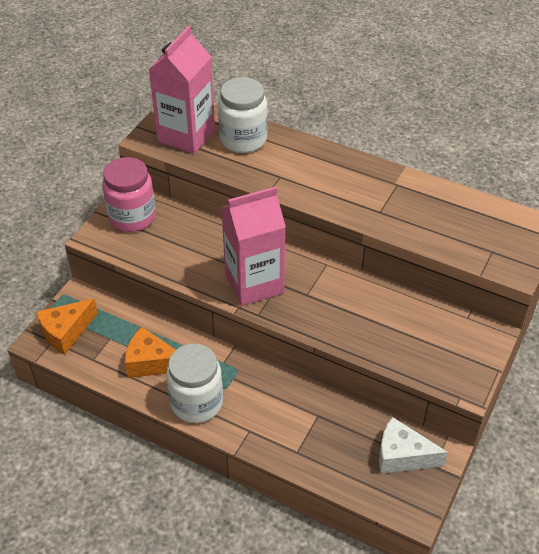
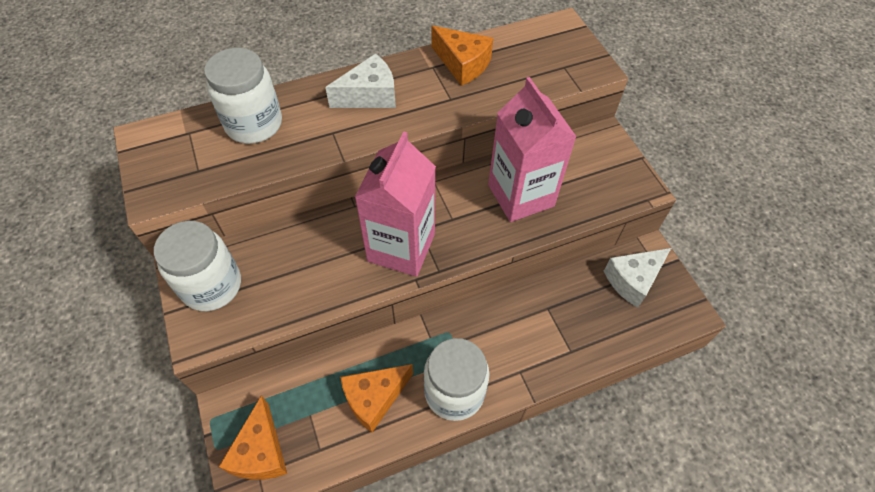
camera: 50 degrees left, 10 degrees up
(132, 217) = (212, 286): pink jar -> white jar
(186, 135) = (192, 161): pink carton -> pink carton (521, 195)
(331, 172) = (369, 95): none -> white cheese
(419, 197) = (462, 64): none -> orange cheese

